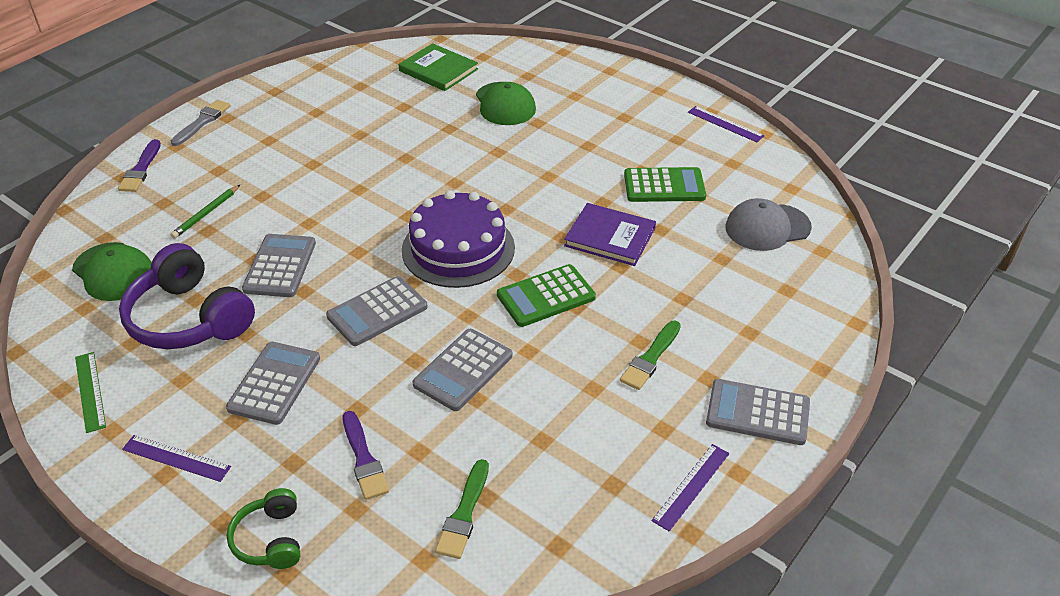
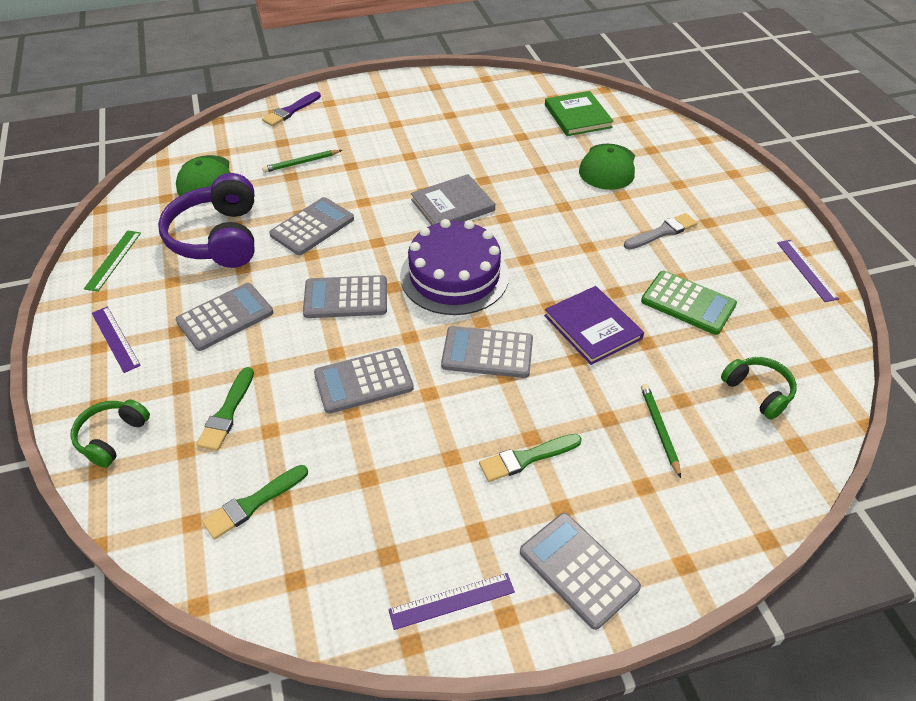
camera: 35 degrees right, 5 degrees up
(202, 122) = (363, 91): grey brush -> grey brush (662, 232)
(364, 459) = (227, 413): purple brush -> green brush
(398, 191) = (452, 205): none -> grey book
(546, 296) = (487, 353): green calculator -> grey calculator
(725, 287) = (659, 429): none -> green pencil
(767, 227) = (758, 392): grey cap -> green headphones

